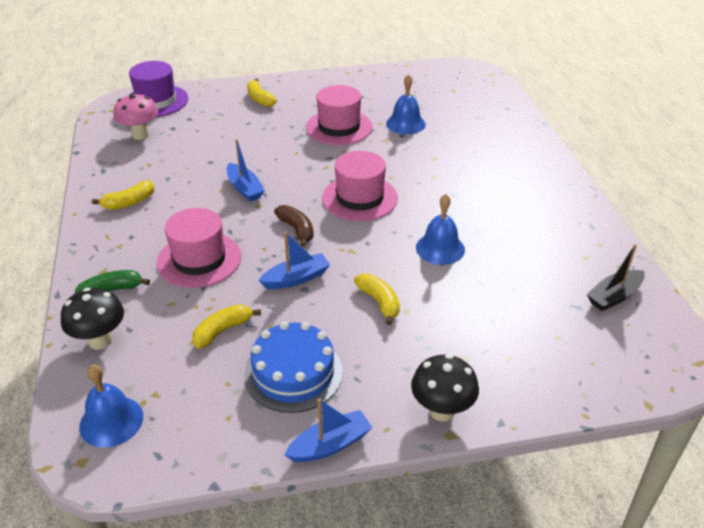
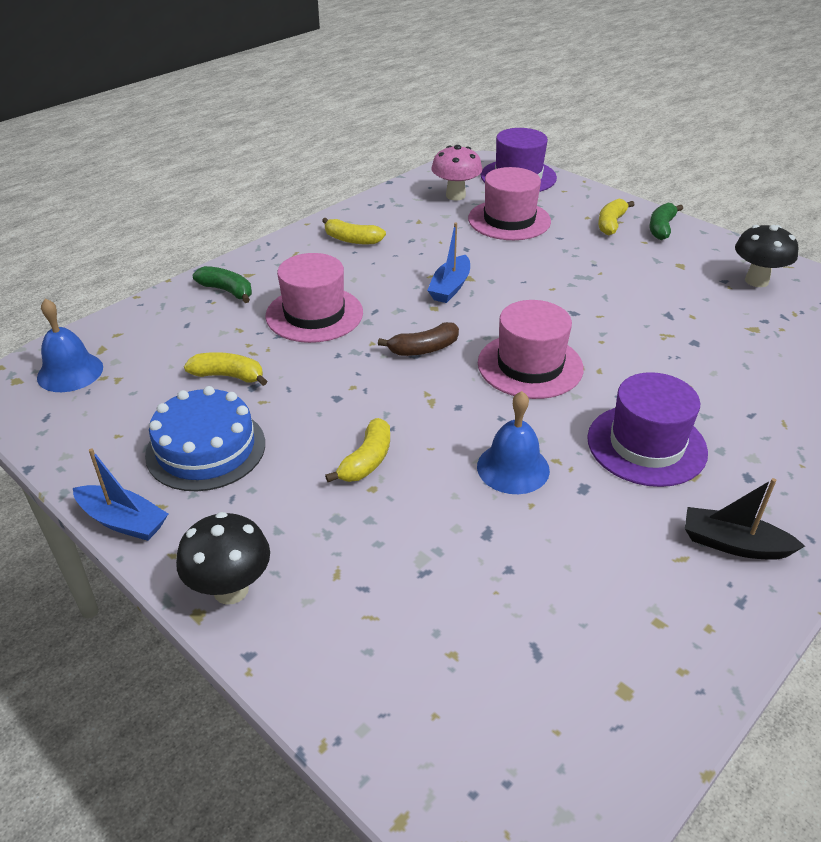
camera: 55 degrees right, 0 degrees up
(100, 340) = (160, 318): black mushroom -> black mushroom (756, 281)
(288, 86) = (661, 228): none -> green banana
(296, 278) = (347, 385): blue boat -> none
(297, 230) = (424, 349): brown banana -> brown banana turned 45 degrees clockwise
(339, 127) = (639, 293): pink hat -> pink hat (509, 220)
(405, 123) = (721, 334): blue bell -> none
(465, 194) = (646, 445): none -> purple hat
(614, 296) = (603, 690): black boat -> black boat (733, 544)

